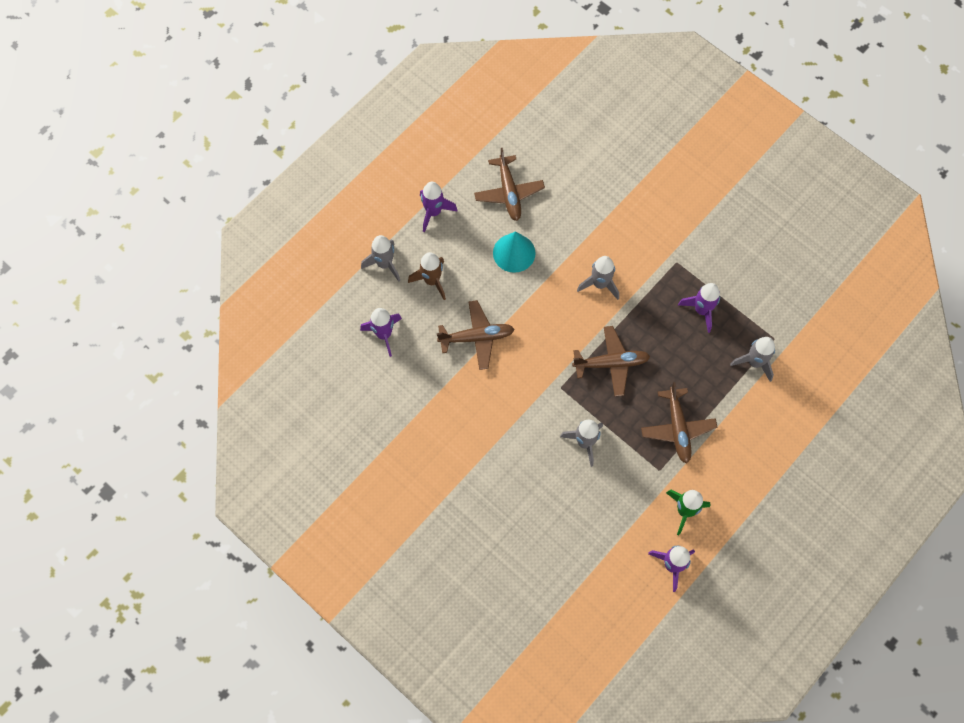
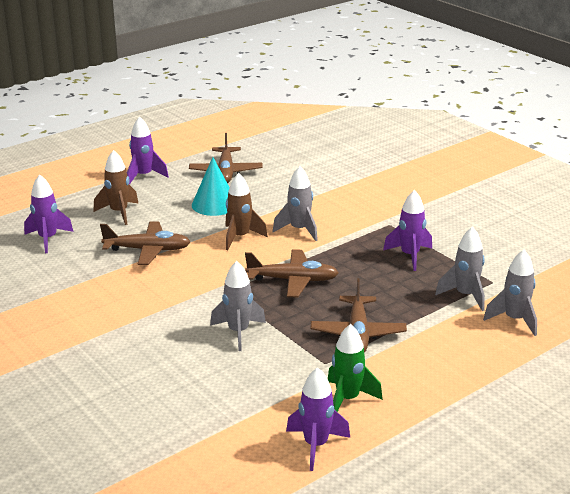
camera: 10 degrees right, 40 degrees down
(384, 264) = (76, 199): grey rocket -> grey rocket (514, 320)
(551, 304) = (240, 237): none -> brown rocket

